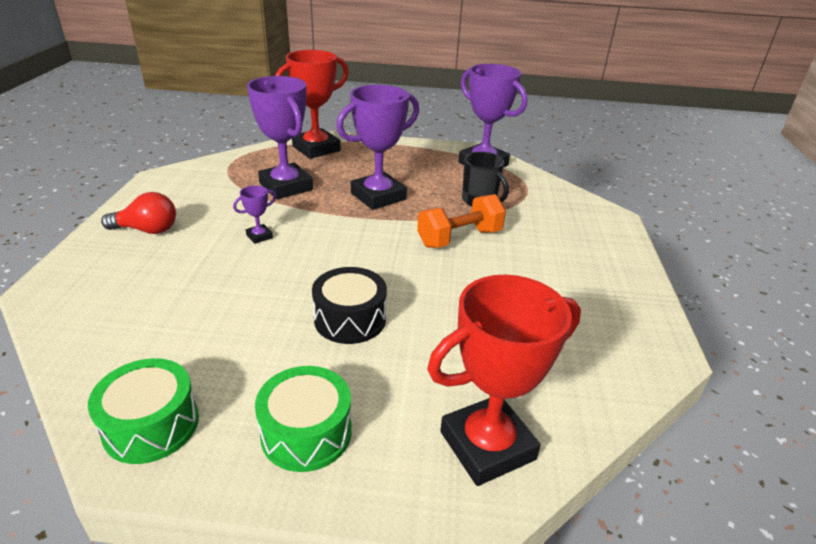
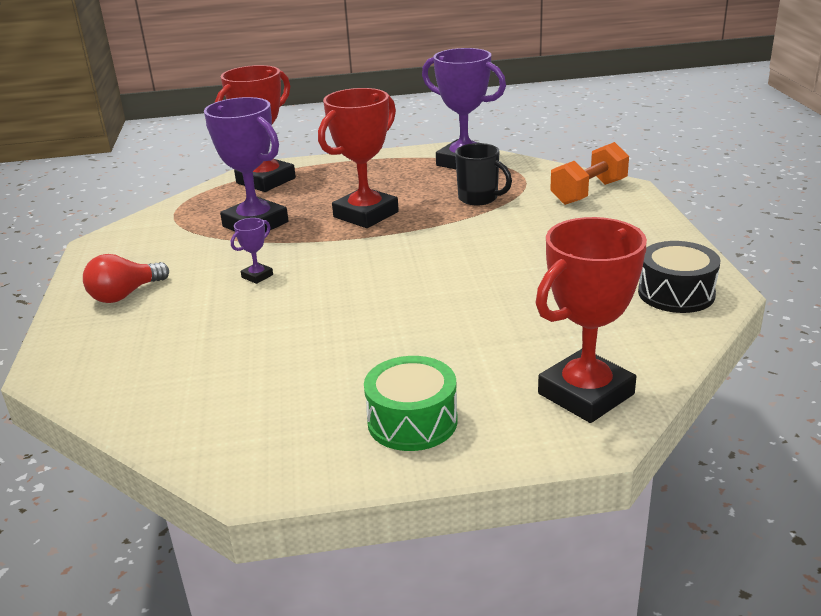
camera: 10 degrees left, 5 degrees down
(147, 230) = (125, 295): red light bulb -> red light bulb turned 150 degrees clockwise
(151, 425) = (256, 449): green drum -> none
(350, 319) = (401, 327): black drum -> black drum (676, 293)
(378, 196) = (366, 214): purple trophy -> red trophy
(459, 238) = (475, 236): orange dumbbell -> orange dumbbell (588, 192)

